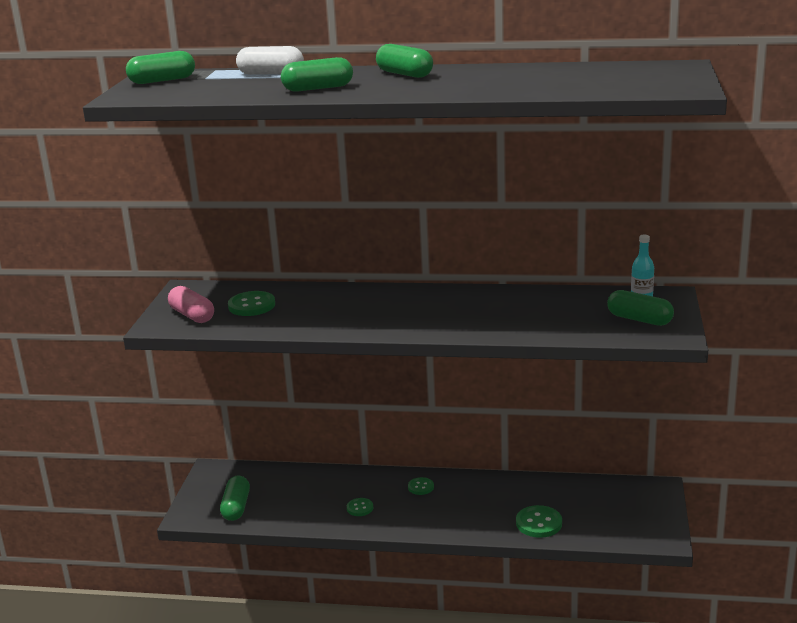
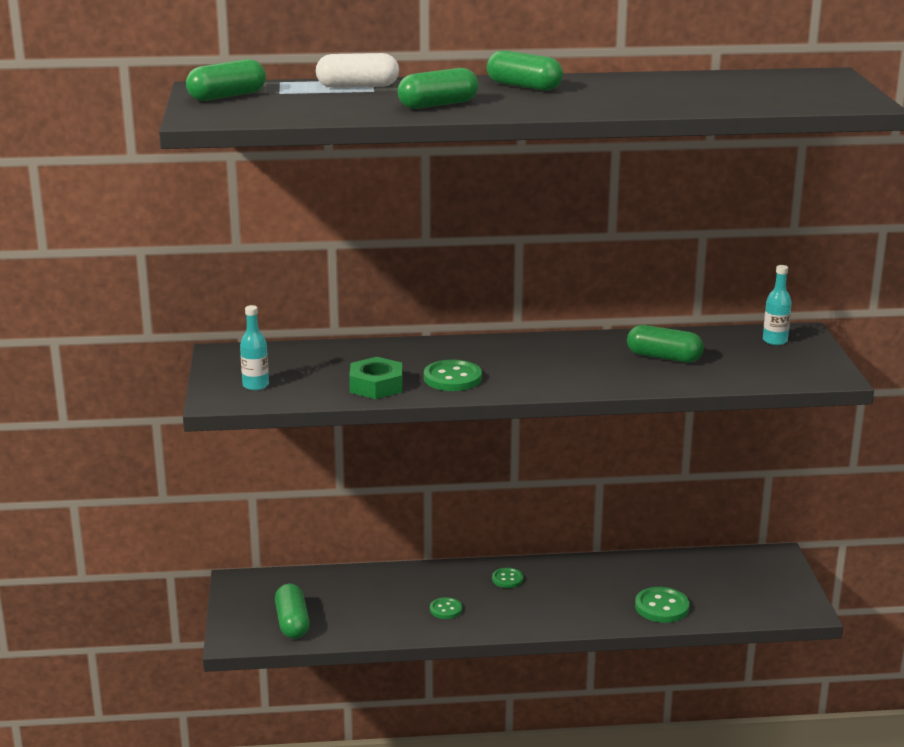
camera: 15 degrees left, 0 degrees up
(192, 315) = (255, 385): pink capsule -> turquoise bottle
(251, 305) = (323, 369): green button -> green button (452, 378)
(284, 321) = (376, 386): none -> green nut
(639, 319) = (784, 361): green capsule -> green capsule (664, 357)

